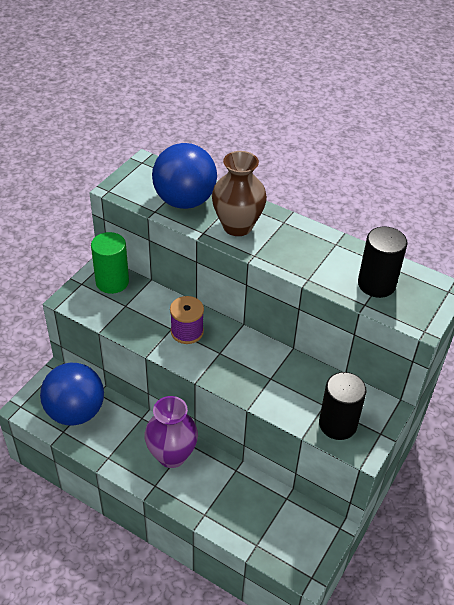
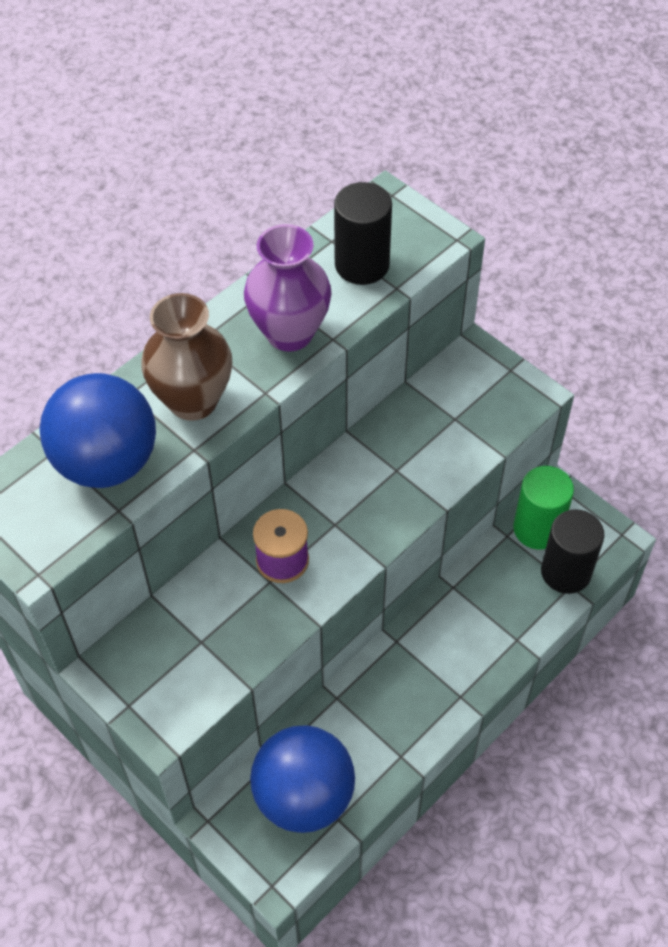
camera: 75 degrees left, 10 degrees up
(112, 282) = (140, 655): green cylinder -> green cylinder (537, 529)
(172, 455) = (414, 665): purple vase -> purple vase (289, 333)
(337, 424) = (489, 411): black cylinder -> black cylinder (565, 572)

